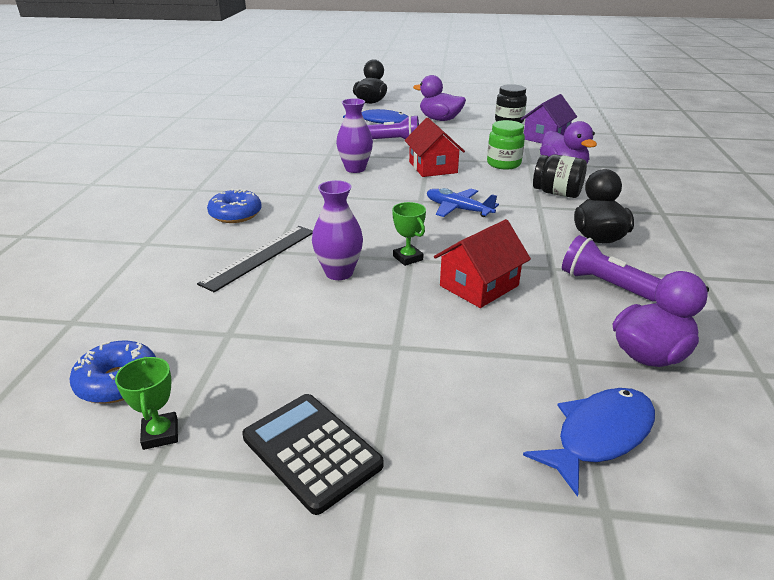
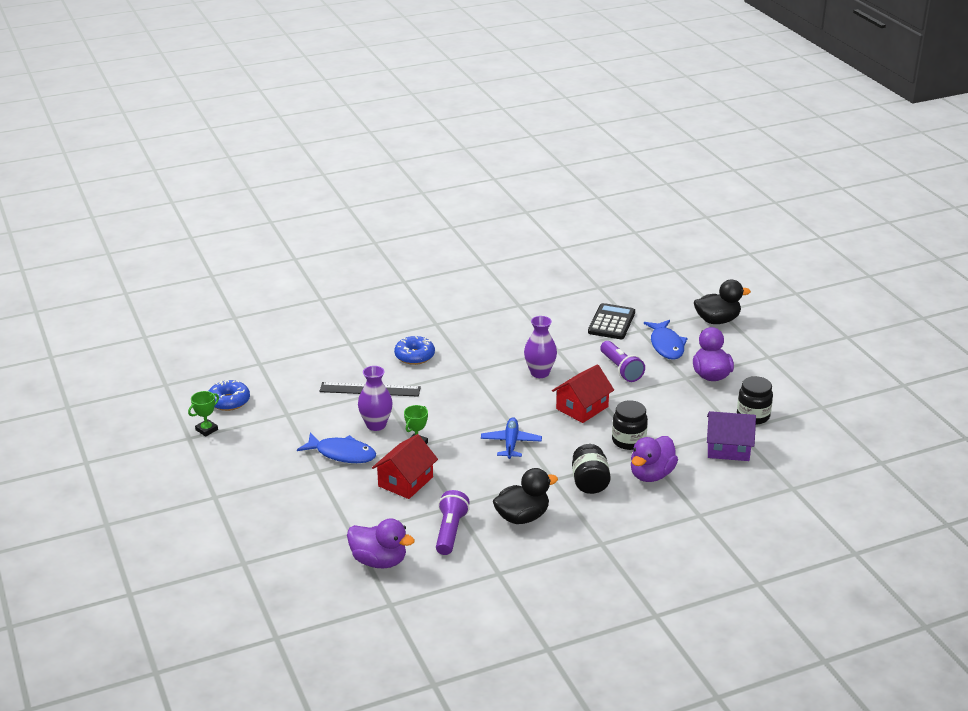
camera: 60 degrees right, 0 degrees up
(311, 451) = (224, 473): black calculator -> black calculator (611, 322)
(479, 285) = (405, 481): red house -> red house turned 75 degrees counterclockwise
(503, 164) = (628, 441): green jar -> black jar
(599, 435) = (293, 553): blue fish -> blue fish (342, 454)

